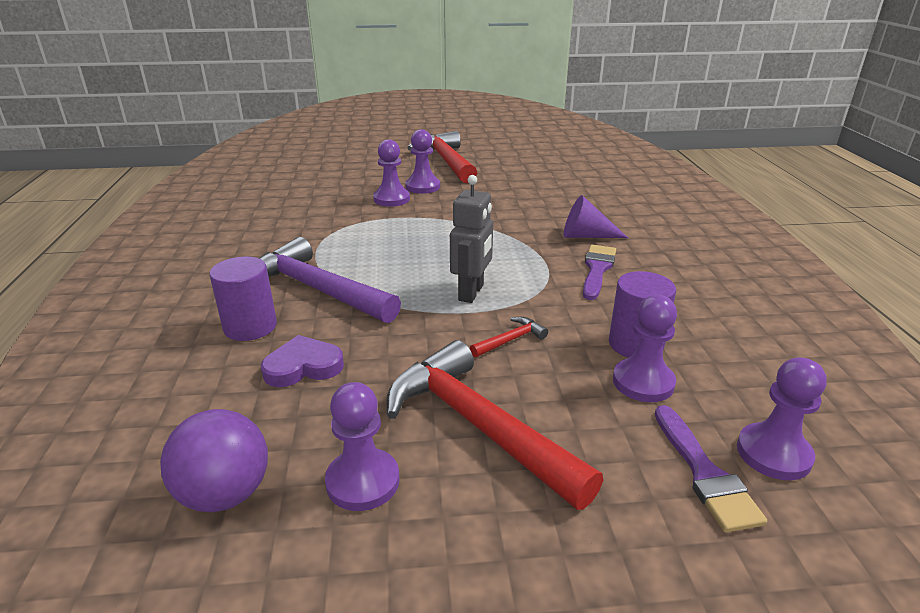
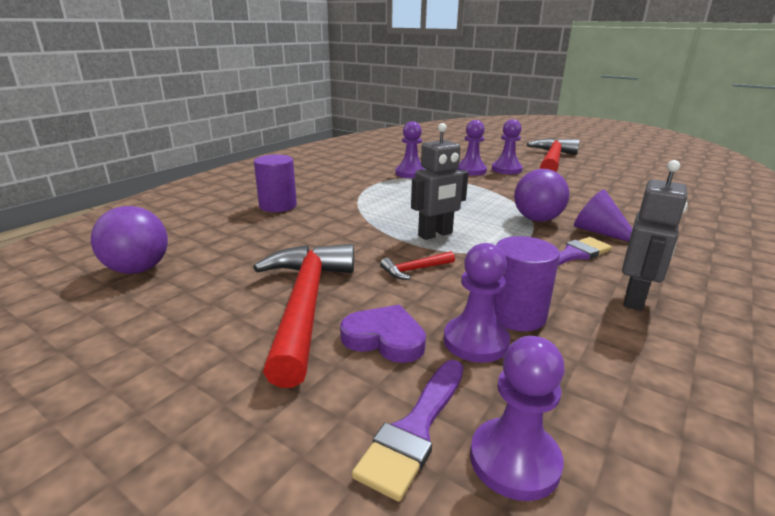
camera: 40 degrees right, 5 degrees down
(303, 366) = (269, 233): purple heart -> purple heart (384, 338)
(316, 289) = (341, 201): purple hammer -> none
(363, 481) = (197, 297): purple pawn -> purple pawn (410, 173)
(510, 340) = (415, 270): red hammer -> red hammer turned 150 degrees clockwise
(526, 240) = (537, 219): none -> purple ball
(680, 291) = (635, 299): none -> grey robot

